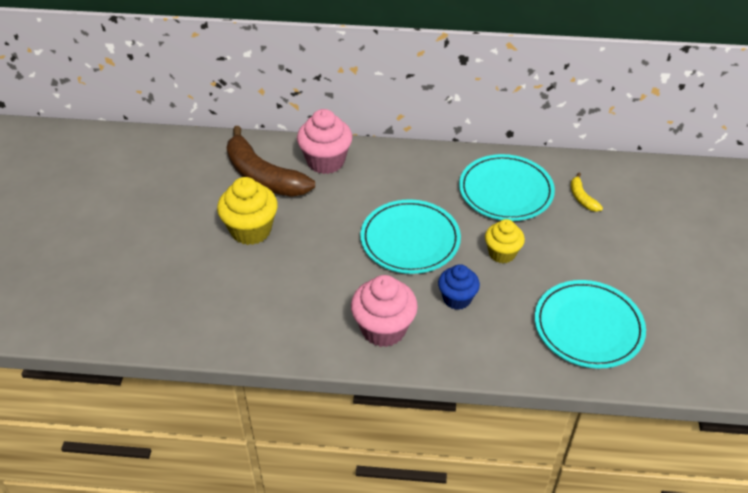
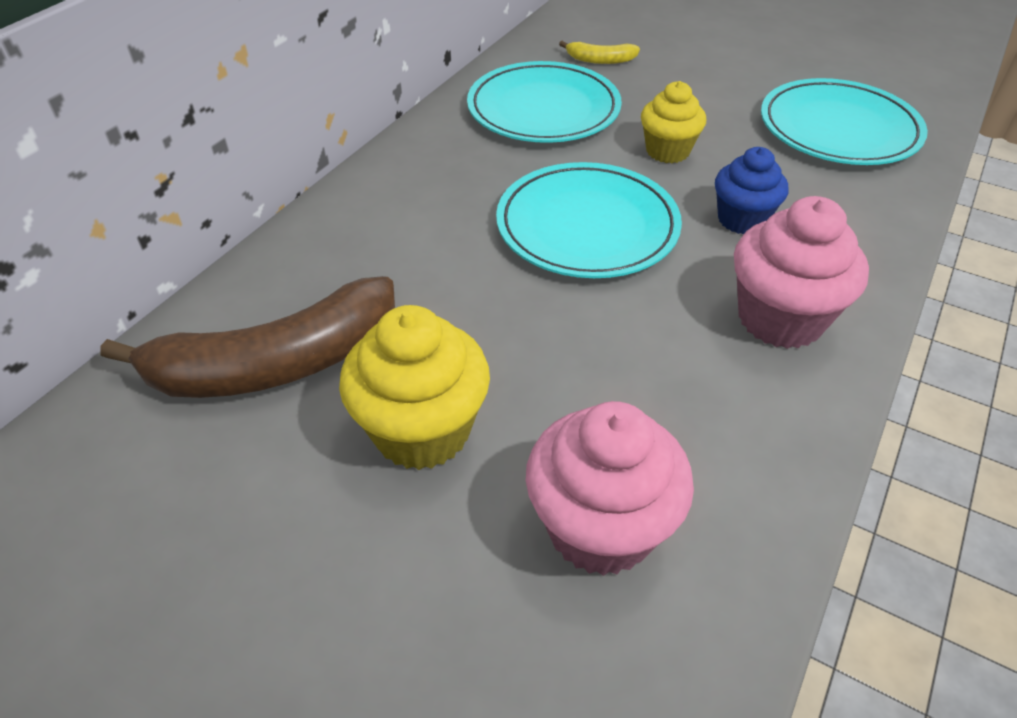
camera: 65 degrees left, 0 degrees up
(326, 161) = (315, 263): pink cupcake -> pink cupcake (600, 527)

